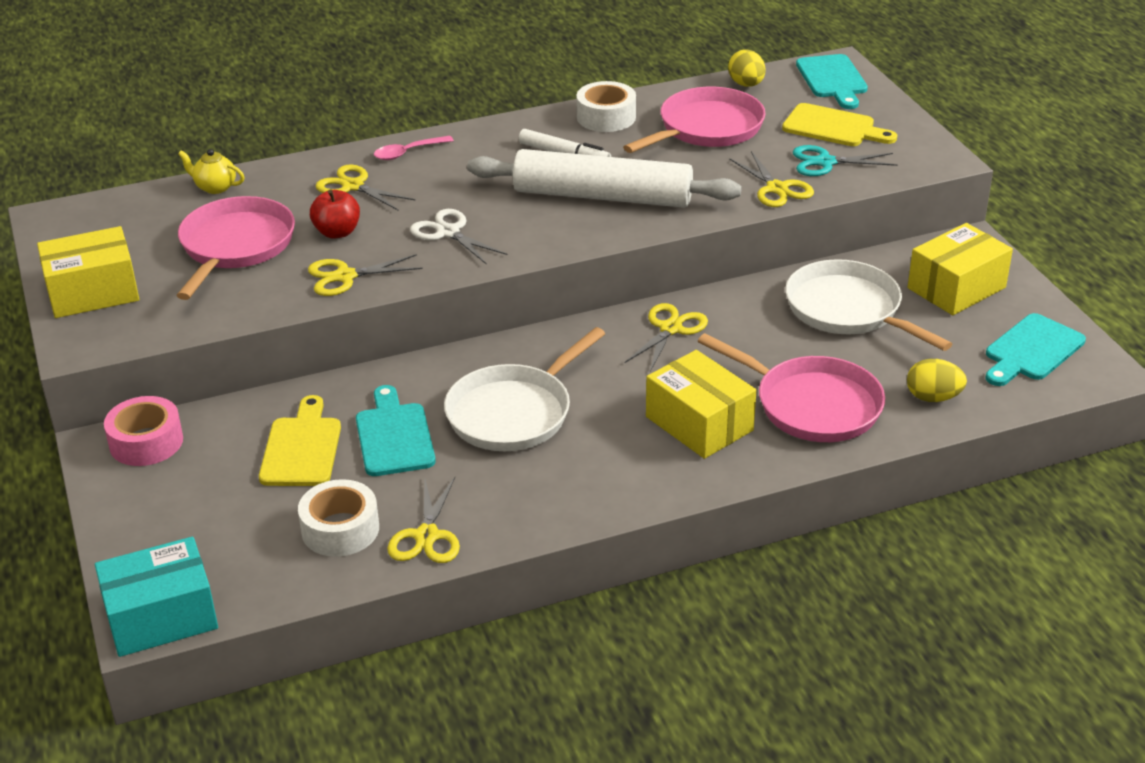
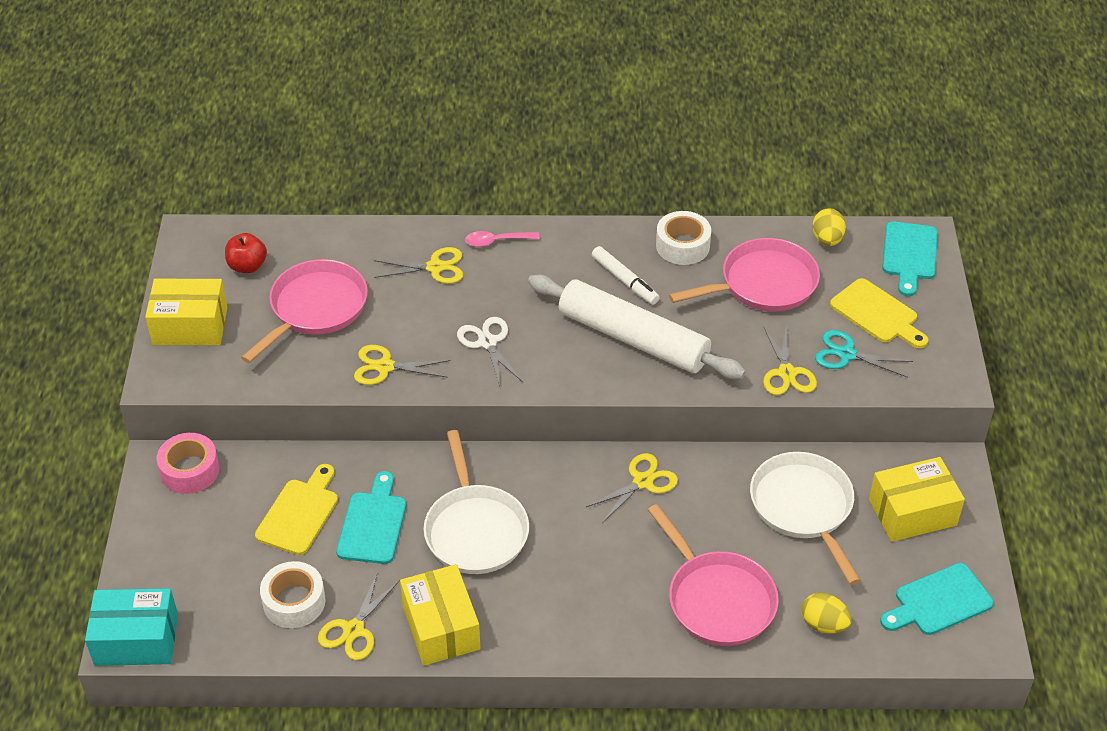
camera: 20 degrees right, 10 degrees up
(215, 187) = (326, 237): yellow teapot -> none
(337, 232) = (400, 316): red apple -> red apple (247, 266)
(353, 186) = (435, 267): yellow scissors -> yellow scissors turned 120 degrees clockwise
(514, 412) = (475, 530): white pan -> white pan turned 75 degrees counterclockwise
(699, 423) = (615, 588): yellow box -> yellow box (441, 627)

